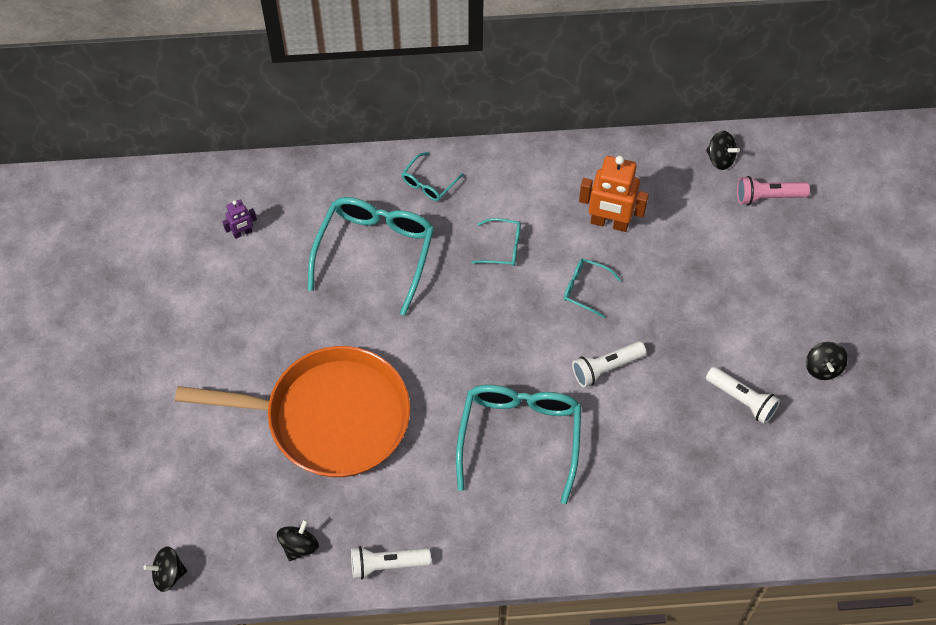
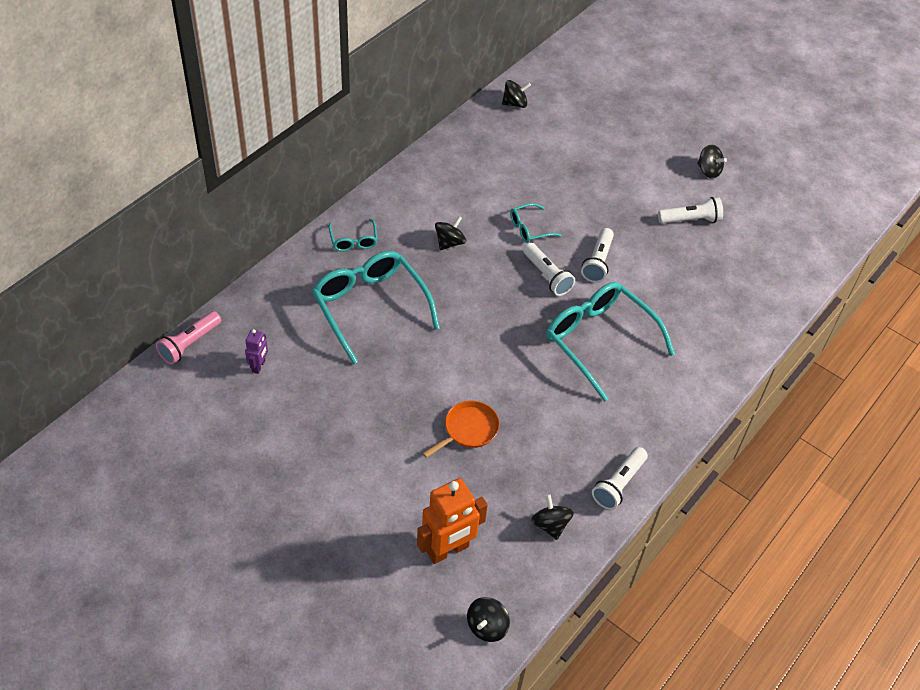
camera: 50 degrees left, 10 degrees down
(330, 417) = (468, 429): orange pan -> orange pan, size x0.40
(503, 247) = (449, 242): turquoise glasses -> black spinning top
(547, 344) = (547, 276): none -> white flashlight
(609, 223) = (496, 182): orange robot -> orange robot (448, 550)
(768, 196) = (566, 105): pink flashlight -> pink flashlight (189, 344)

